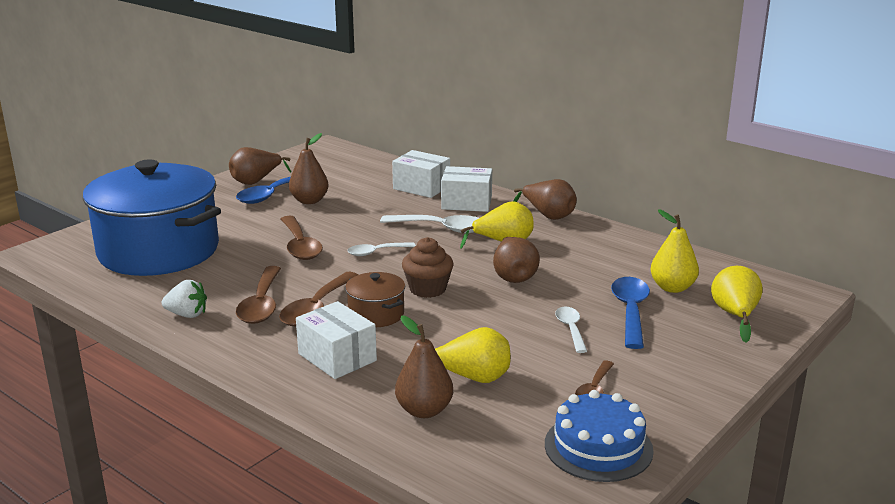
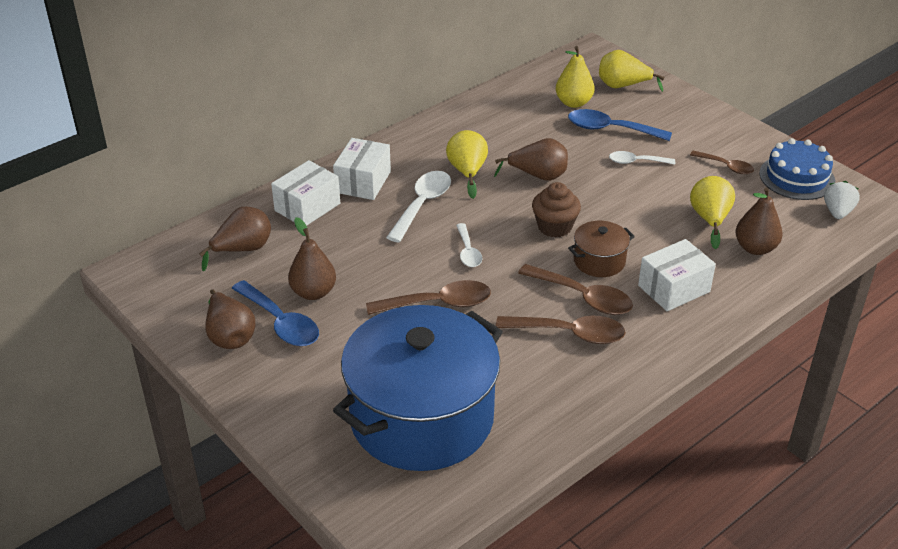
camera: 80 degrees left, 15 degrees up
(187, 314) = (584, 387): white strawberry -> white strawberry (837, 212)
(548, 215) = (412, 138): brown pear -> brown pear (242, 250)

